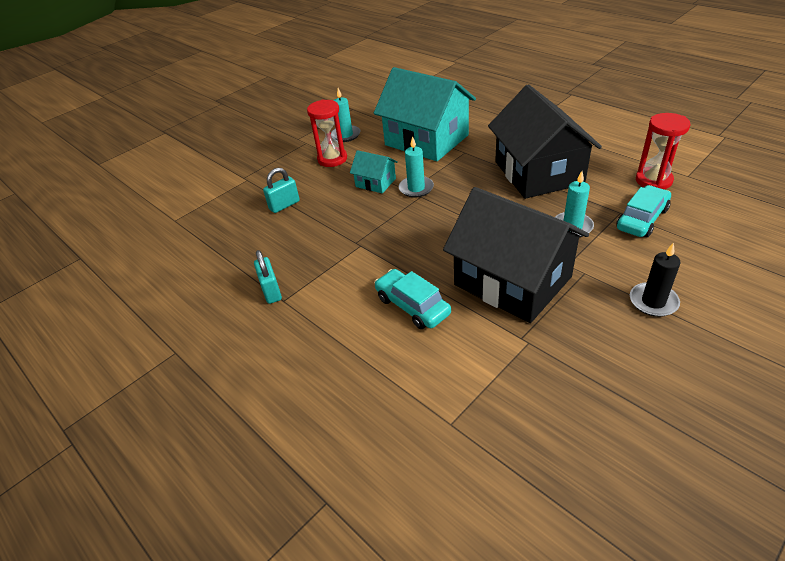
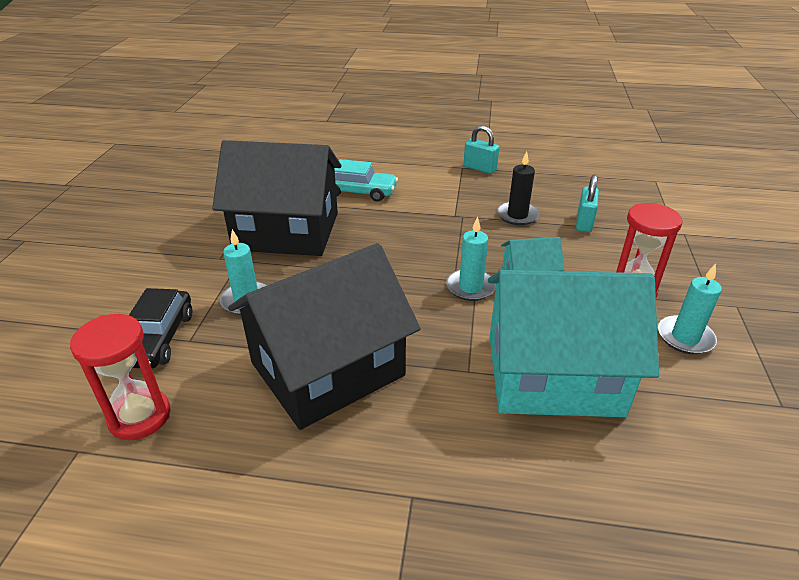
camera: 140 degrees right, 5 degrees down
(538, 173) = (327, 369): black house -> black house turned 75 degrees counterclockwise
(642, 219) = (159, 339): turquoise car -> black car
(653, 301) = (149, 253): black candle -> black candle (517, 215)

